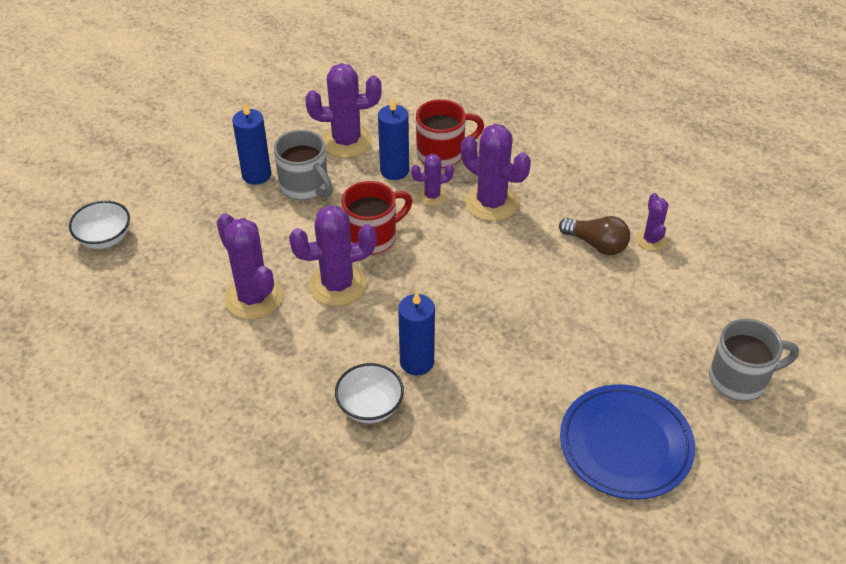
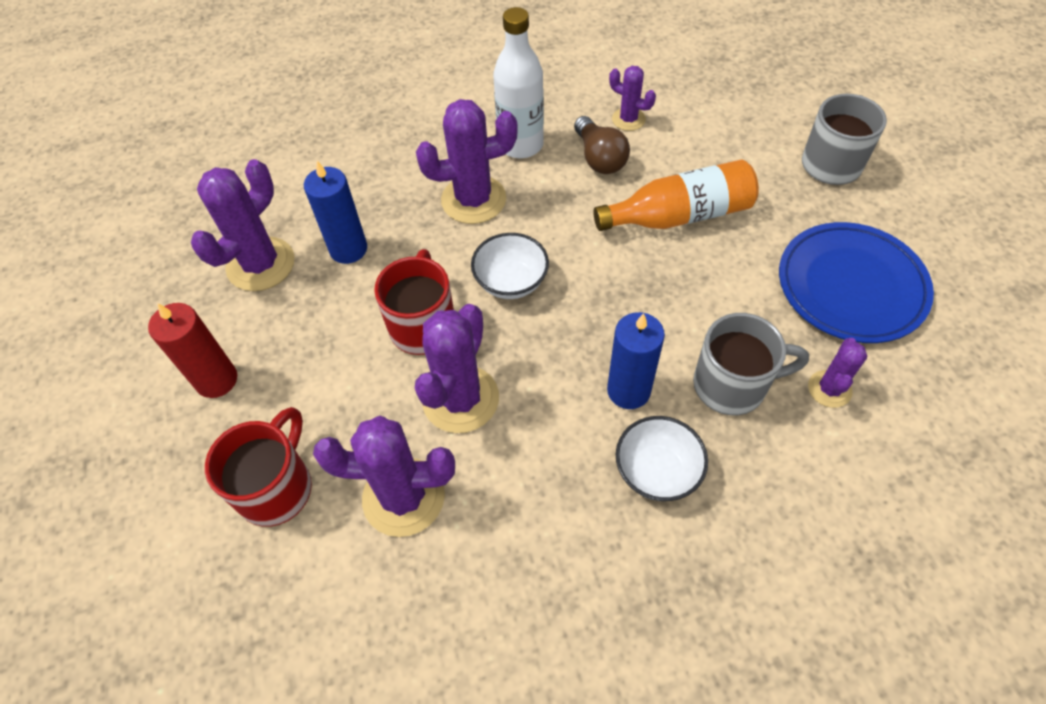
camera: 50 degrees left, 10 degrees up
(105, 238) = (140, 620): white bowl -> white bowl (511, 282)
(256, 175) = (216, 380): blue candle -> red candle
(305, 187) = (287, 343): grey mug -> grey mug (732, 385)
(432, 196) = (417, 240): purple cactus -> purple cactus (829, 389)
(442, 153) = (367, 196): red mug -> red mug (277, 487)
(563, 198) = (521, 145): none -> white bottle
(590, 314) = (679, 215): none -> orange bottle
(596, 244) = (599, 158): brown light bulb -> brown light bulb turned 90 degrees clockwise

